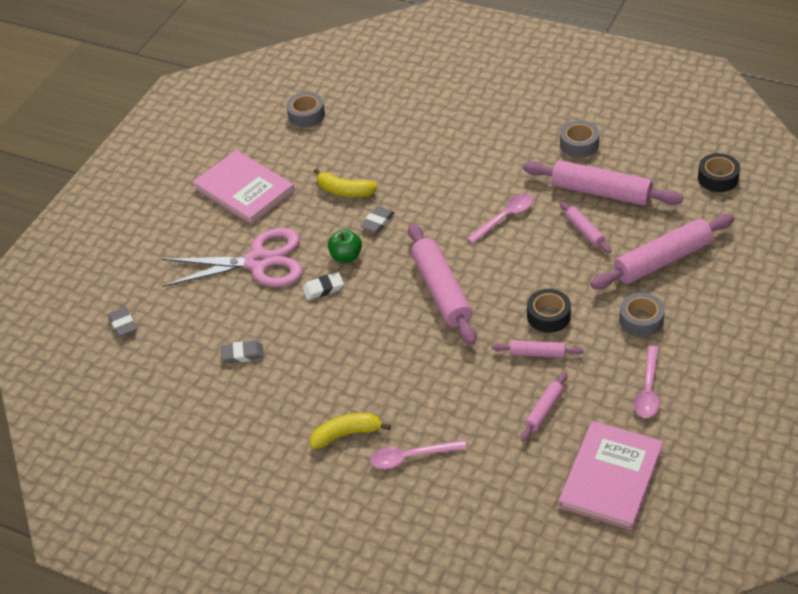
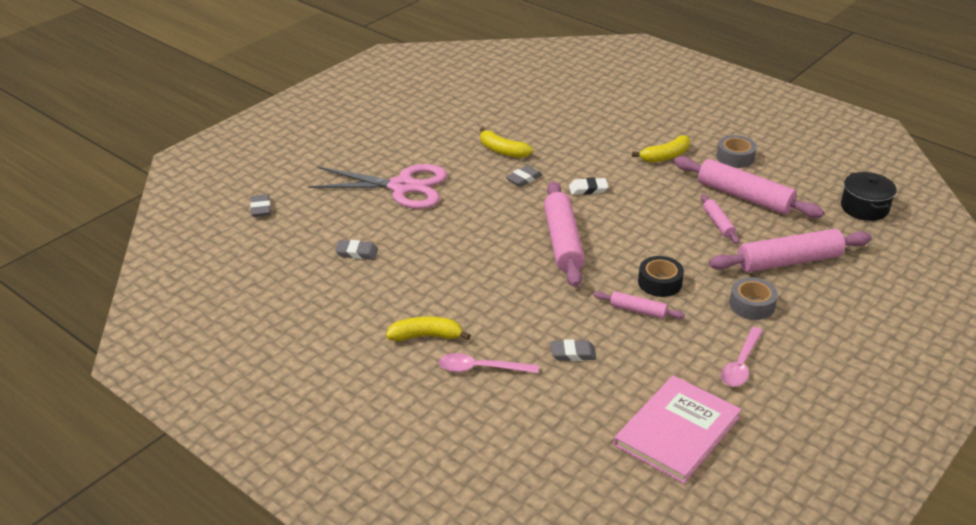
camera: 10 degrees right, 10 degrees down
(244, 189) = (413, 133): pink book -> none
(306, 115) = (491, 91): grey tape -> none
(323, 288) = (452, 218): white eraser -> white eraser (588, 189)
(346, 256) = (484, 198): green apple -> none
(491, 418) = (573, 353): none -> grey eraser
(505, 218) = (644, 198): pink spoon -> none
(510, 159) = (665, 156): none -> yellow banana
(544, 410) = (628, 359): pink rolling pin -> none
(718, 178) = (864, 208): black tape -> black pot

